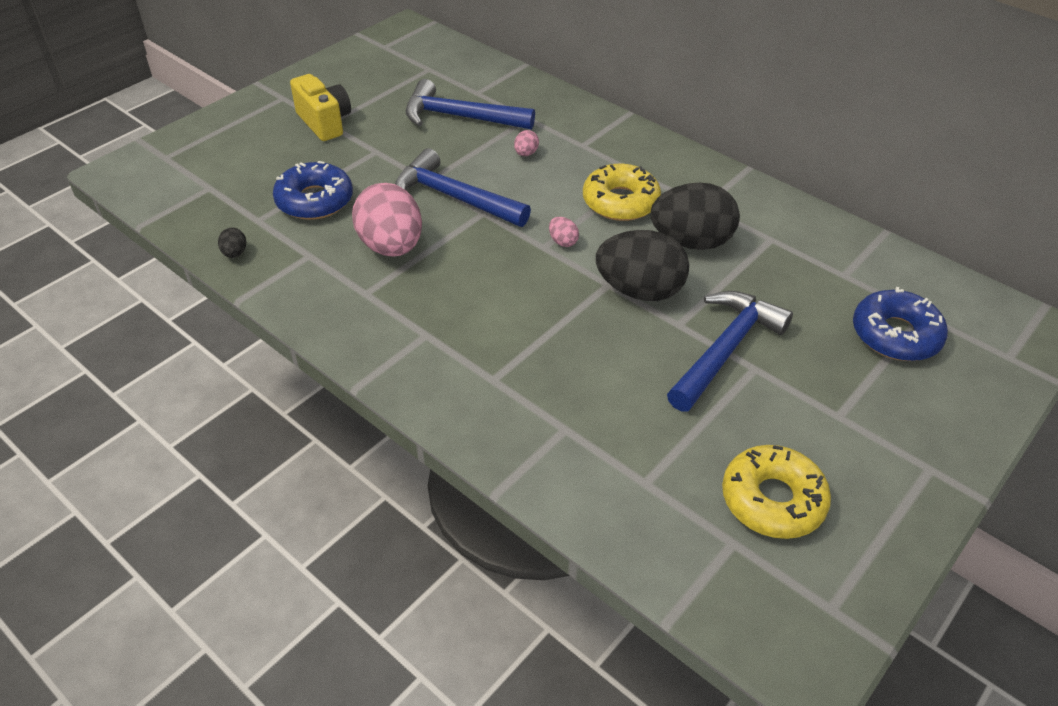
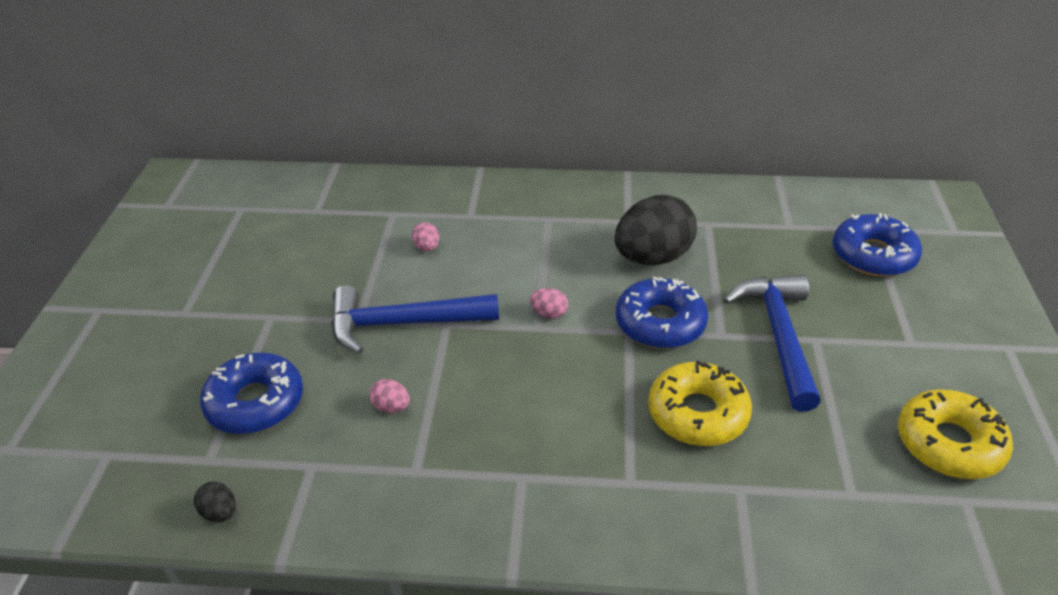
camera: 35 degrees left, 5 degrees down
(325, 122) = (179, 314): yellow camera -> none
(391, 246) = (391, 407): pink egg -> pink egg, size x0.41
(459, 117) = (324, 242): blue hammer -> none
(620, 202) = (558, 251): yellow donut -> yellow donut (698, 413)
(639, 291) = (660, 323): black egg -> blue donut

